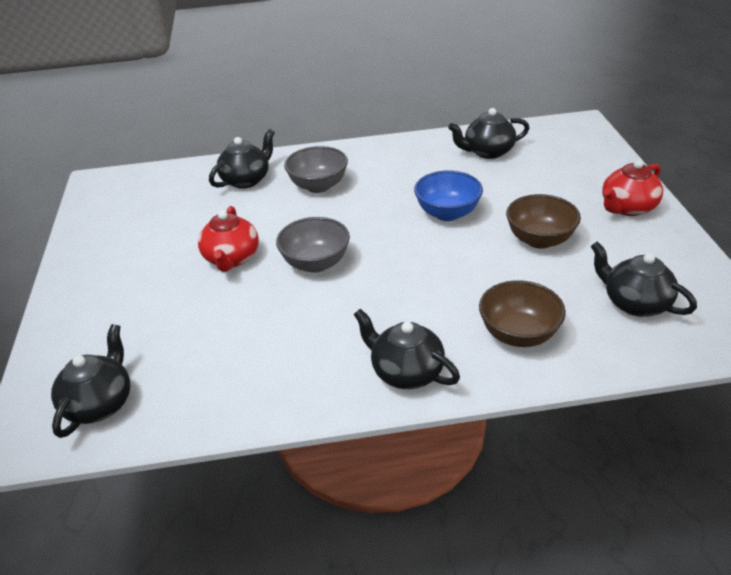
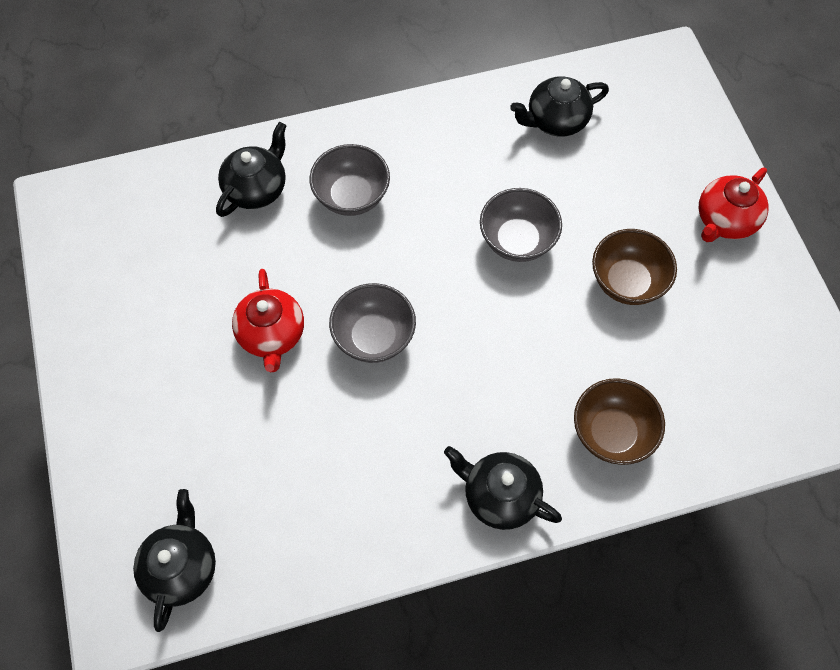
camera: 10 degrees left, 25 degrees up
(447, 213) = (517, 241): blue bowl -> grey bowl
(635, 303) = (732, 377): black teapot -> none

